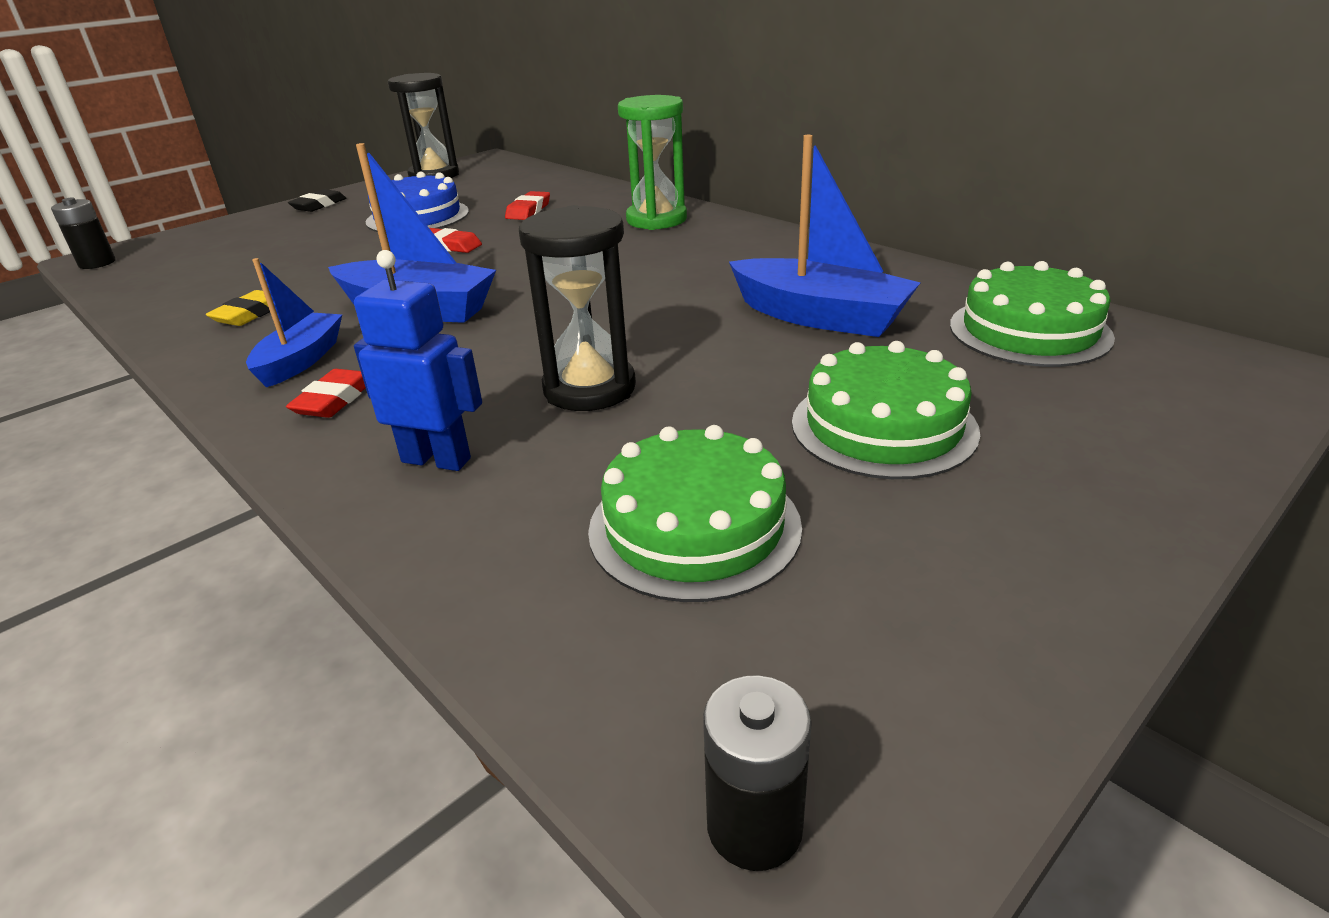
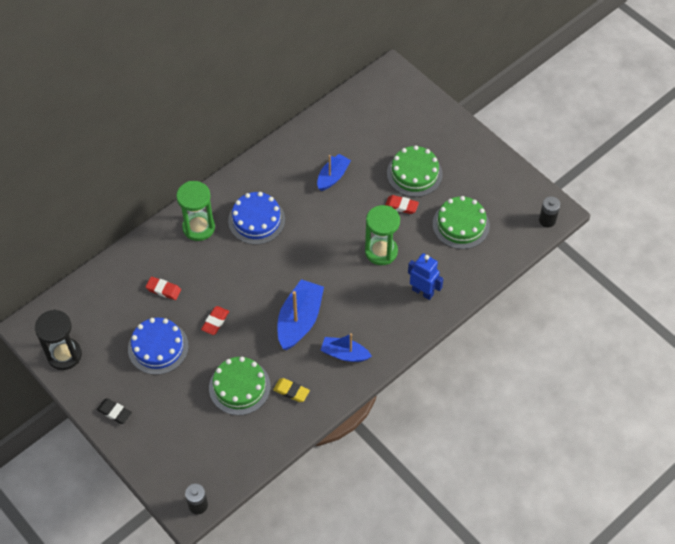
camera: 90 degrees left, 25 degrees up
(334, 400) = (379, 332): red eraser -> red eraser (401, 206)
(437, 459) = (423, 292): blue robot -> blue robot turned 105 degrees clockwise
(589, 388) = (381, 251): black hourglass -> green hourglass
(678, 257) = (256, 220): none -> blue cake
(820, 316) = (333, 176): blue boat -> blue boat, size x0.63
(1029, 331) = (355, 119): green cake -> green cake (239, 387)

